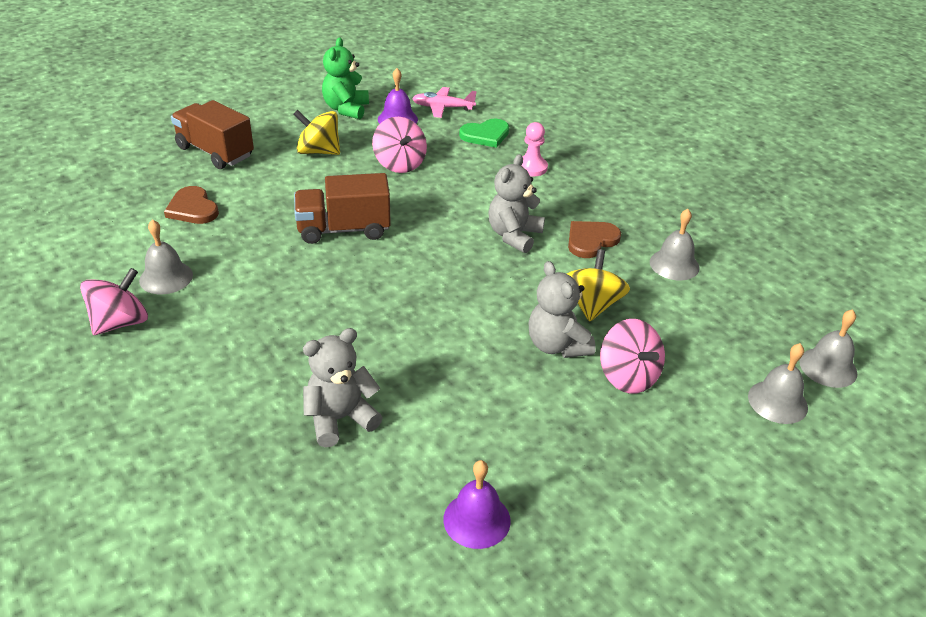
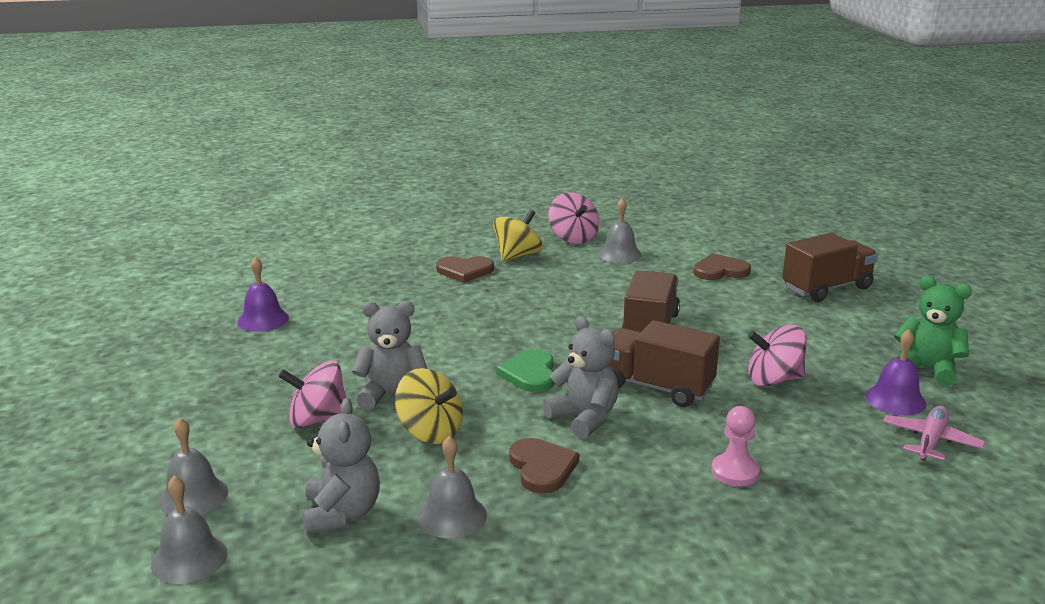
camera: 115 degrees right, 15 degrees down
(256, 386) = (464, 271): none -> brown heart
(318, 151) = (816, 338): yellow spinning top -> yellow spinning top (517, 256)
(340, 419) = (403, 292): grey teddy bear -> grey teddy bear (342, 513)
(445, 211) = (656, 387): none -> brown truck
(485, 135) = (838, 457): green heart -> green heart (530, 374)

